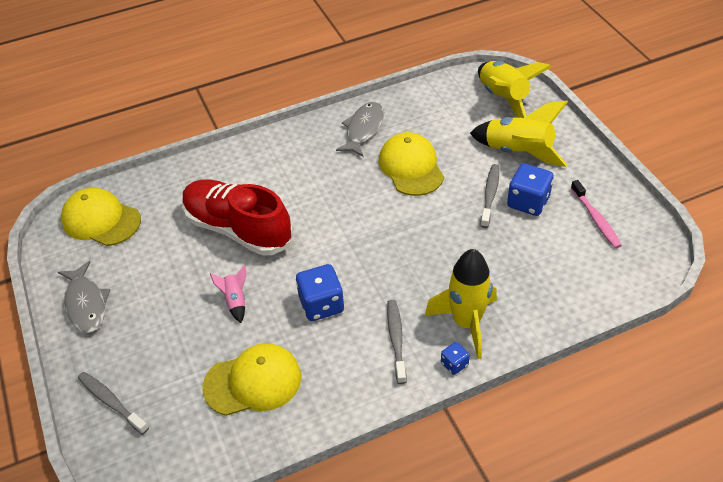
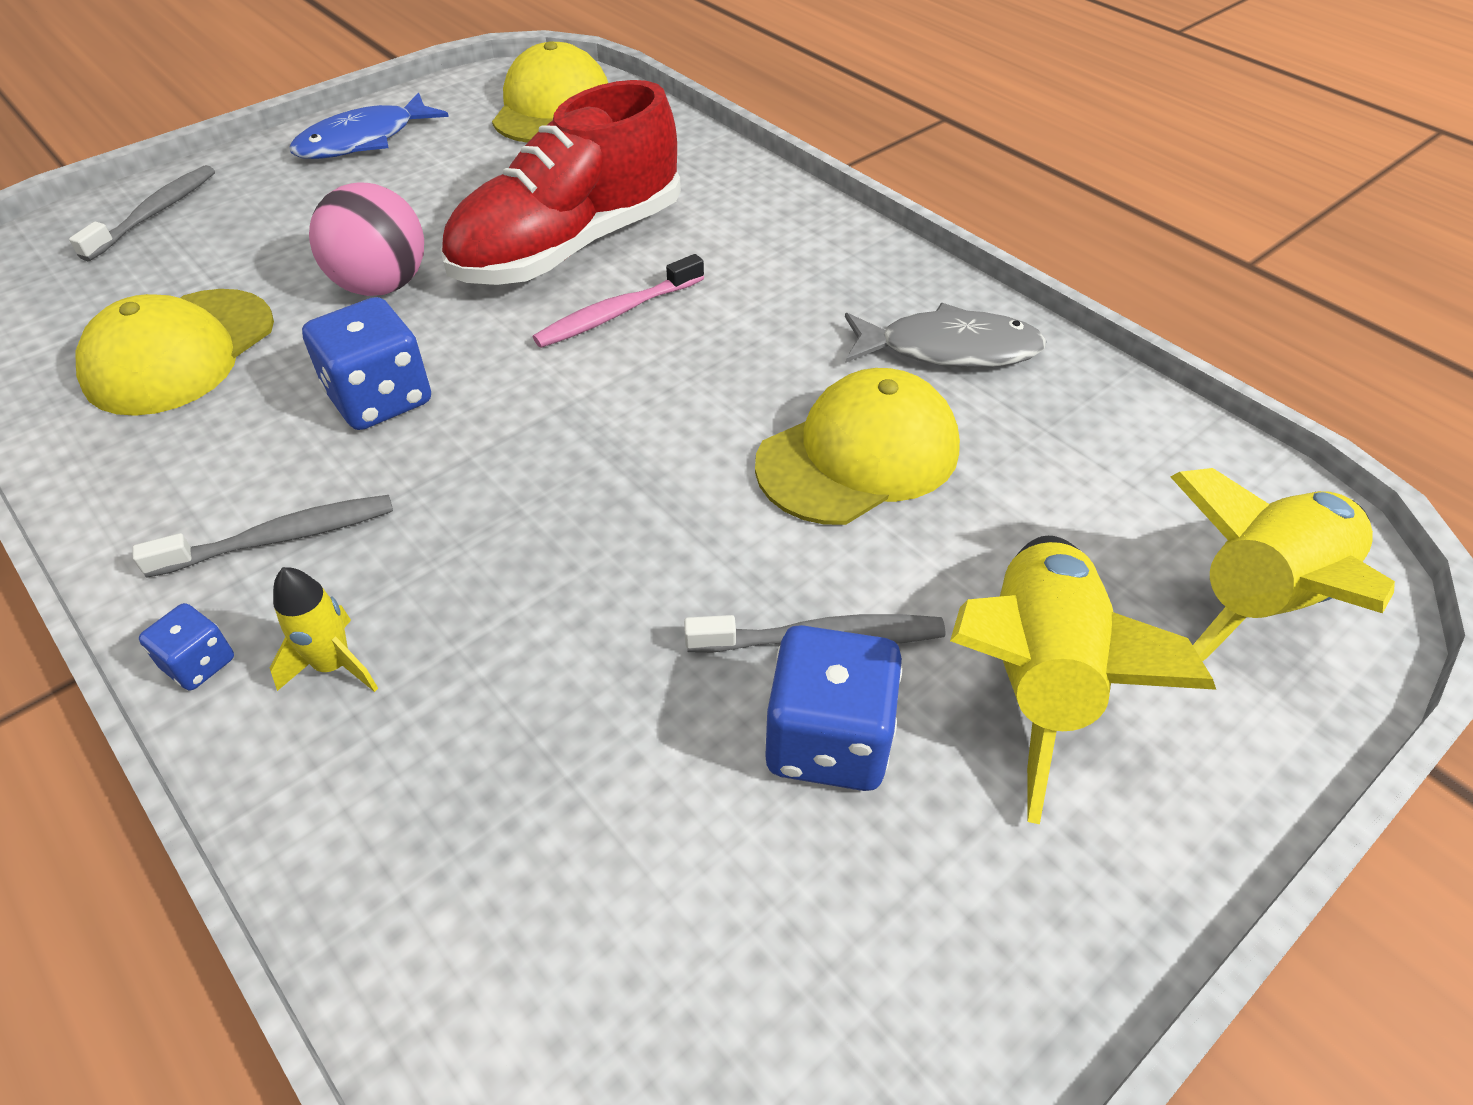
camera: 70 degrees right, 0 degrees up
(86, 304) = (363, 140): grey fish -> blue fish
(235, 301) = (382, 286): pink rocket -> pink ball
(238, 229) = (569, 247): red shoe -> red shoe turned 150 degrees counterclockwise
(253, 382) = (180, 352): yellow cap -> yellow cap turned 60 degrees clockwise
(466, 323) = (333, 665): yellow rocket -> yellow rocket, size x0.49
(596, 219) = (821, 962): pink toothbrush -> pink toothbrush (617, 313)

